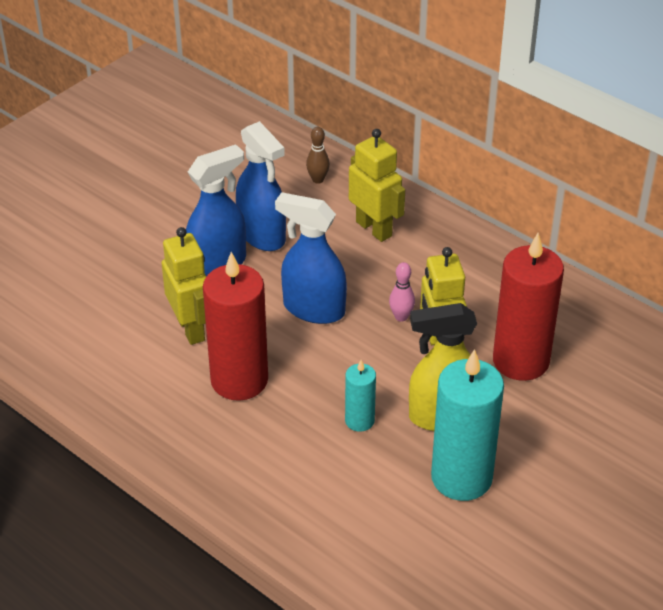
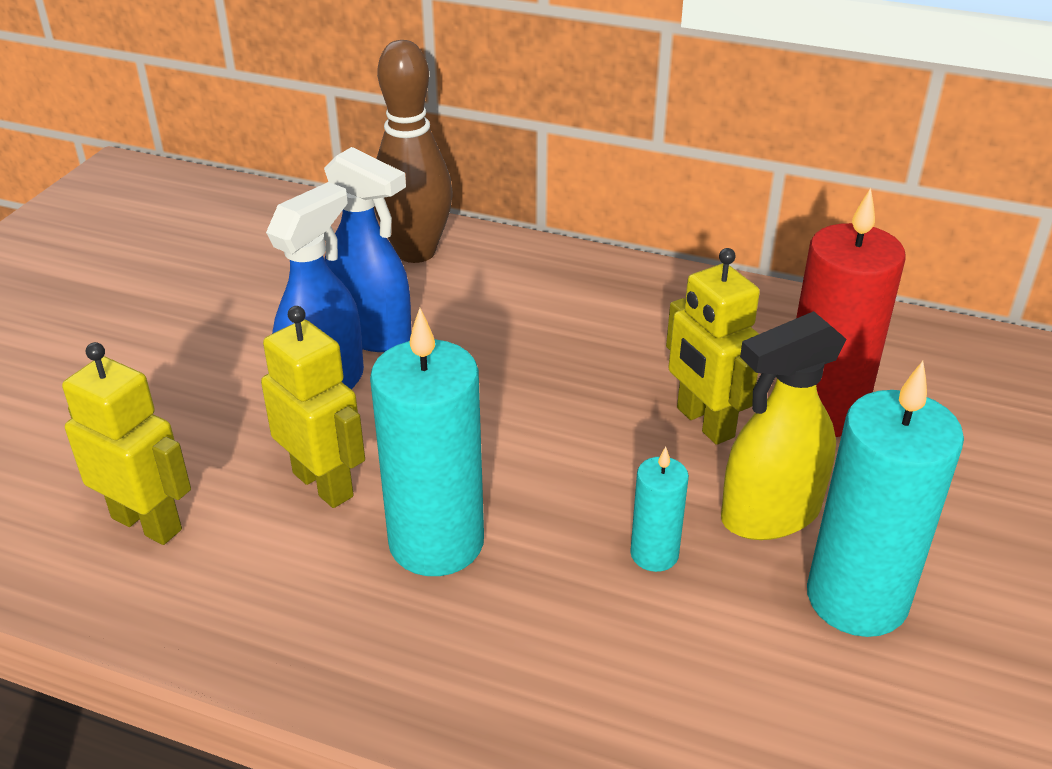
camera: 20 degrees left, 5 degrees down
(239, 380) = (436, 542): red candle -> turquoise candle
(313, 309) = (496, 412): blue spray bottle -> none
(318, 180) = (416, 252): brown bowling pin -> brown bowling pin, size x2.40
(374, 229) = (524, 293): yellow robot -> yellow robot (147, 523)
(401, 317) = (626, 393): pink bowling pin -> none

